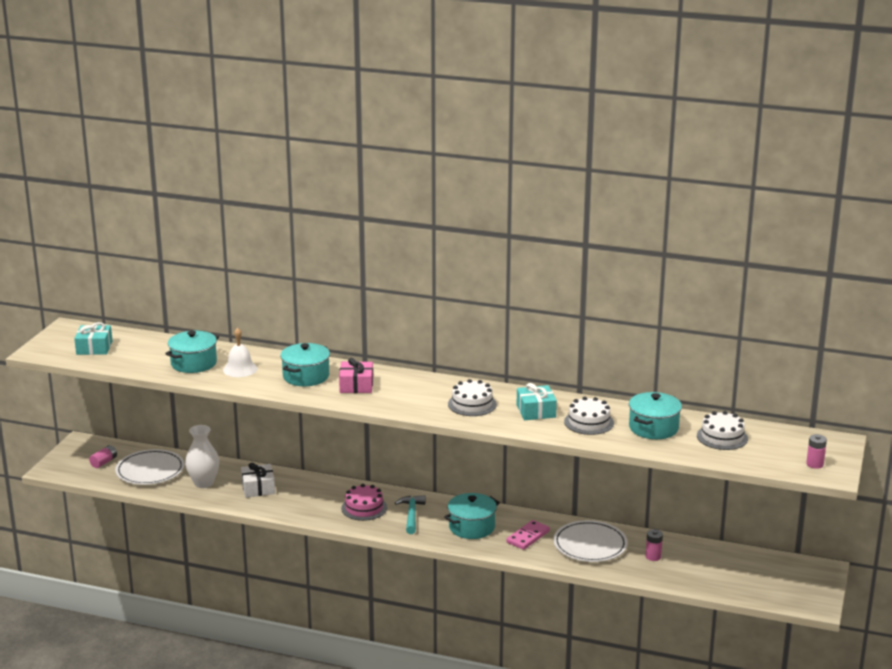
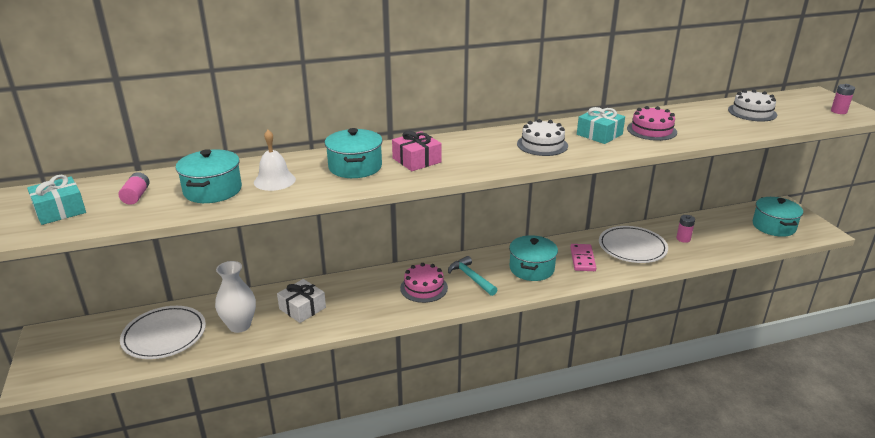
camera: 35 degrees left, 5 degrees up
(104, 462) = (97, 347): pink battery -> pink battery (136, 196)
(589, 422) = (651, 130): white cake -> pink cake
(653, 428) = (700, 120): turquoise pot -> turquoise pot (773, 226)

